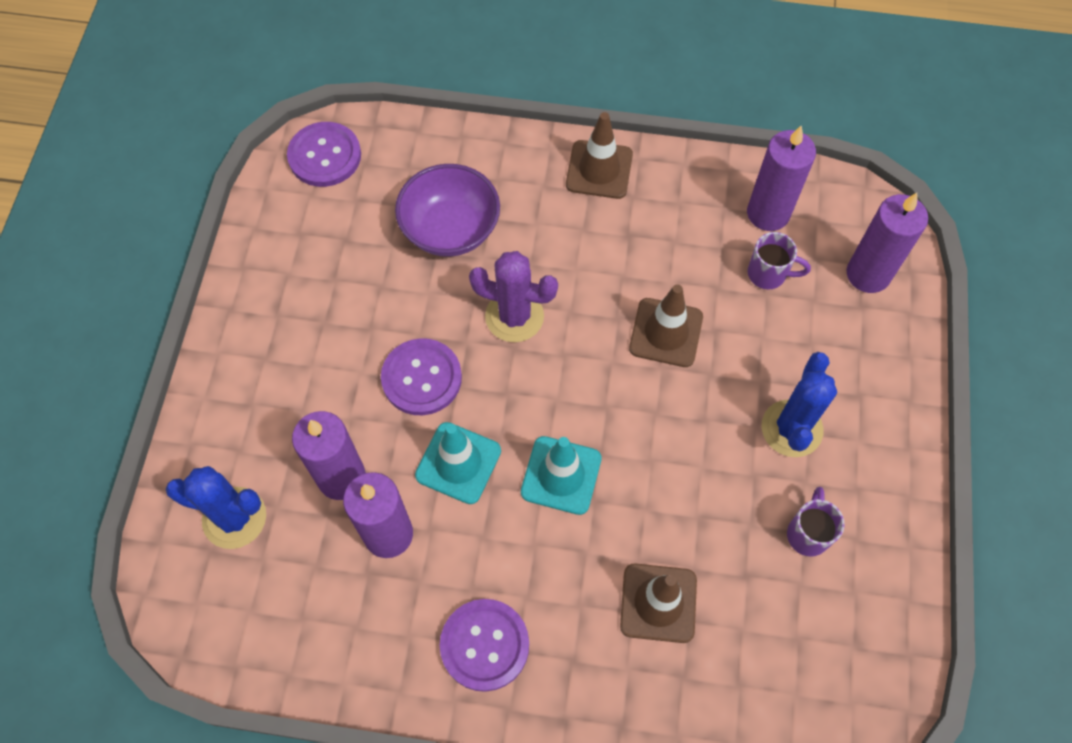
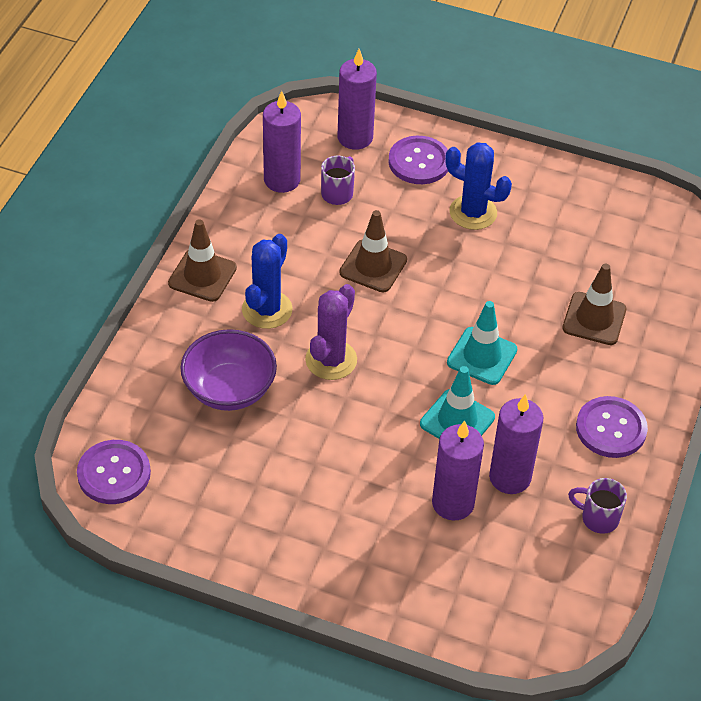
camera: 80 degrees left, 15 degrees down
(234, 518) = (474, 586): blue cactus -> blue cactus (267, 310)
(421, 378) = (373, 433): purple button -> purple button (419, 162)
(808, 533) = (556, 224): purple mug -> purple mug (598, 518)

